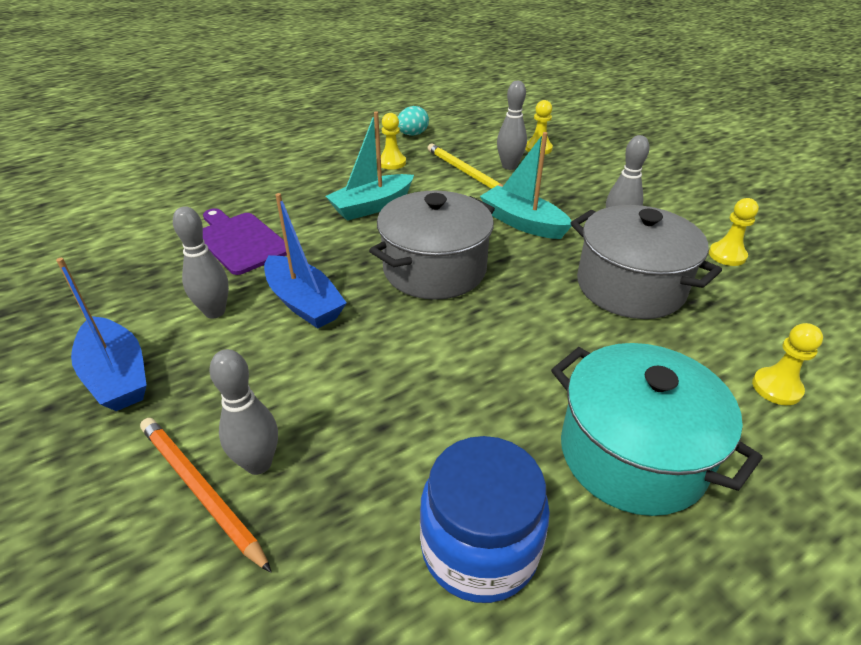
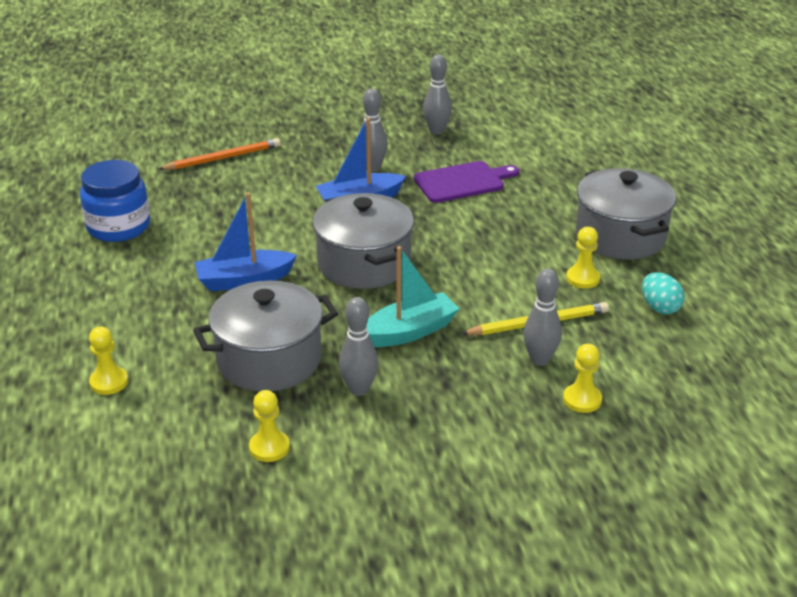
camera: 110 degrees right, 5 degrees down
(117, 376) = (330, 136): blue boat -> blue boat (244, 280)
(258, 463) = (226, 174): grey bowling pin -> grey bowling pin (436, 131)
(319, 155) = (620, 236): none -> grey pot
(372, 206) = (489, 250): turquoise boat -> none
(632, 454) = (121, 293): turquoise pot -> none

